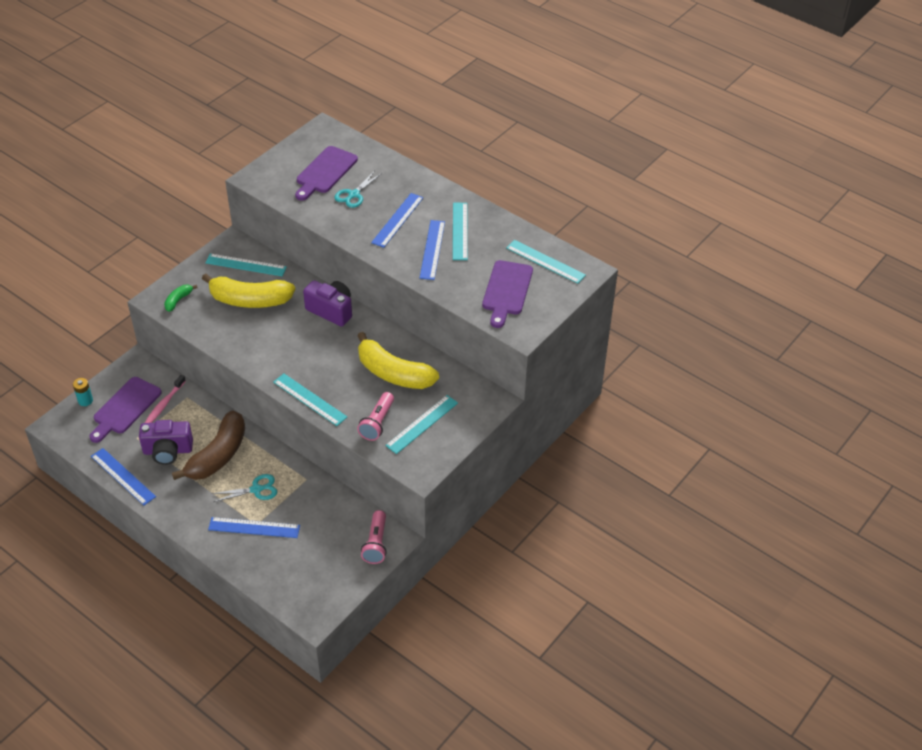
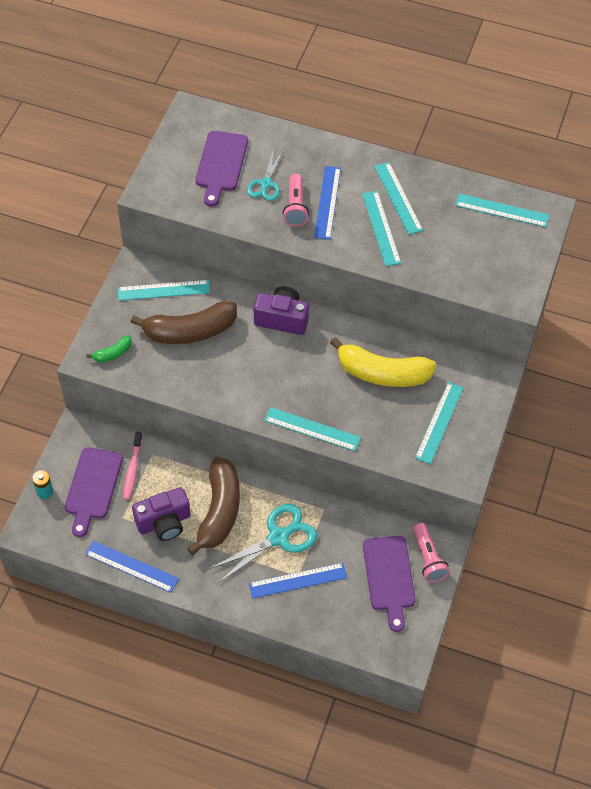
camera: 20 degrees left, 10 degrees up
(178, 300) = (113, 353): green banana -> green banana turned 135 degrees counterclockwise
(249, 300) = (189, 331): yellow banana -> brown banana
(256, 489) = (278, 537): turquoise scissors -> turquoise scissors, size x1.60
(377, 423) = (394, 434): pink flashlight -> pink flashlight (295, 207)
(432, 249) = (381, 228): blue ruler -> turquoise ruler
(506, 291) = (480, 256): purple cutting board -> purple cutting board (389, 577)

